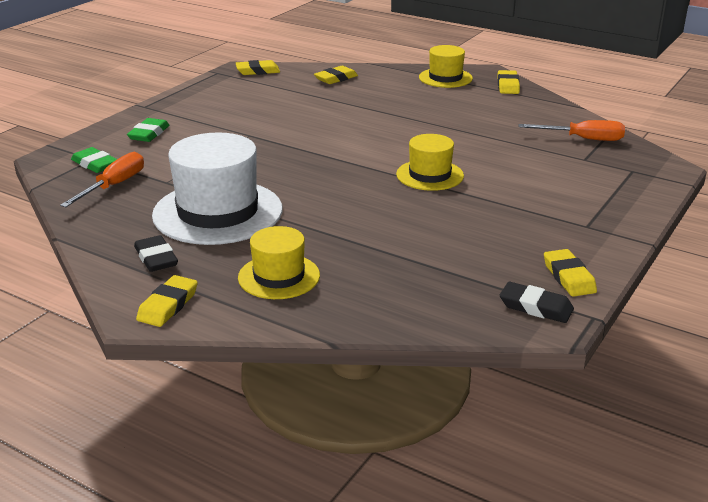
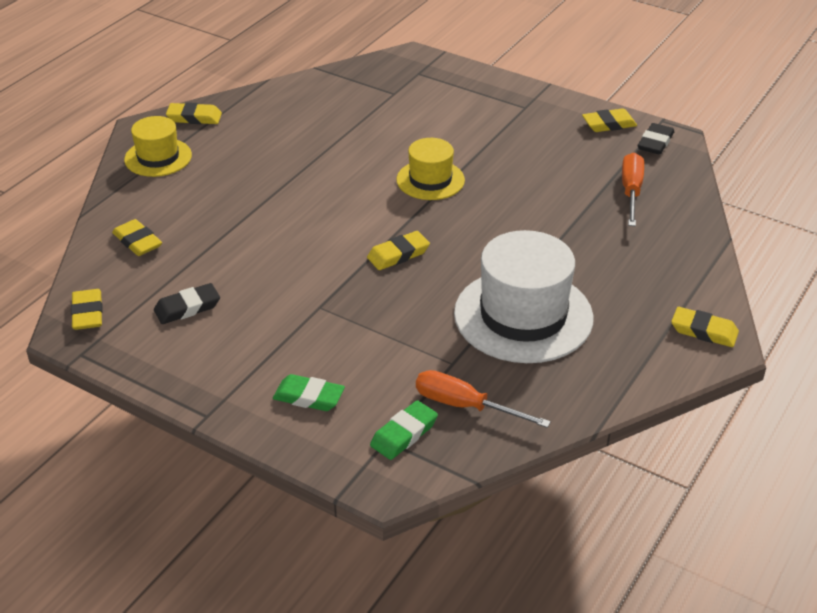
camera: 90 degrees left, 10 degrees up
(156, 258) = (624, 349): black eraser -> black eraser (187, 308)
(279, 276) = (640, 268): yellow hat -> none
(313, 162) = (398, 254): none -> yellow eraser
(583, 139) = (348, 88): orange screwdriver -> orange screwdriver (631, 191)

